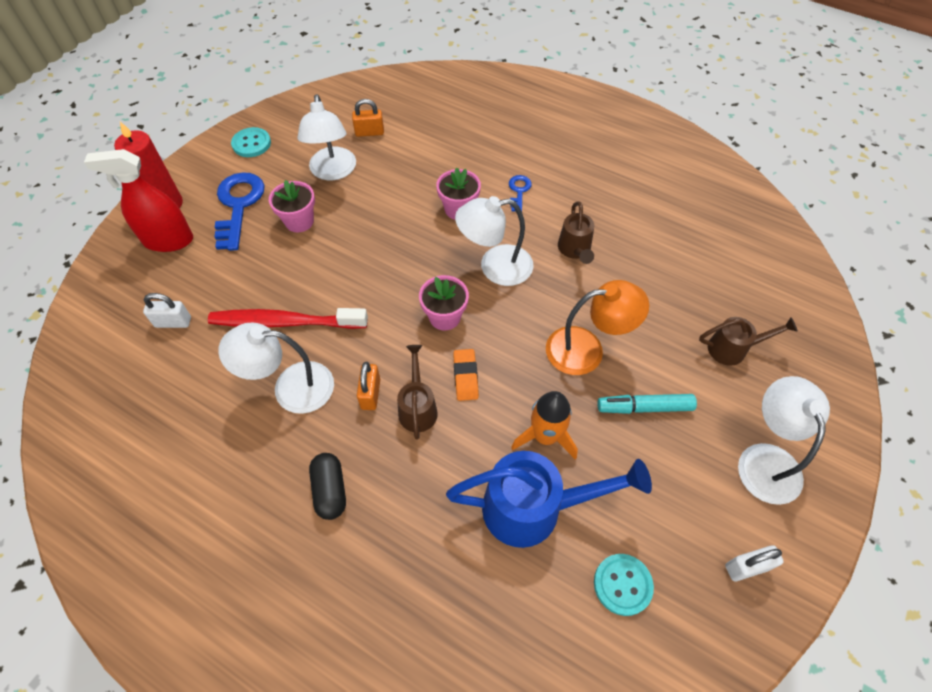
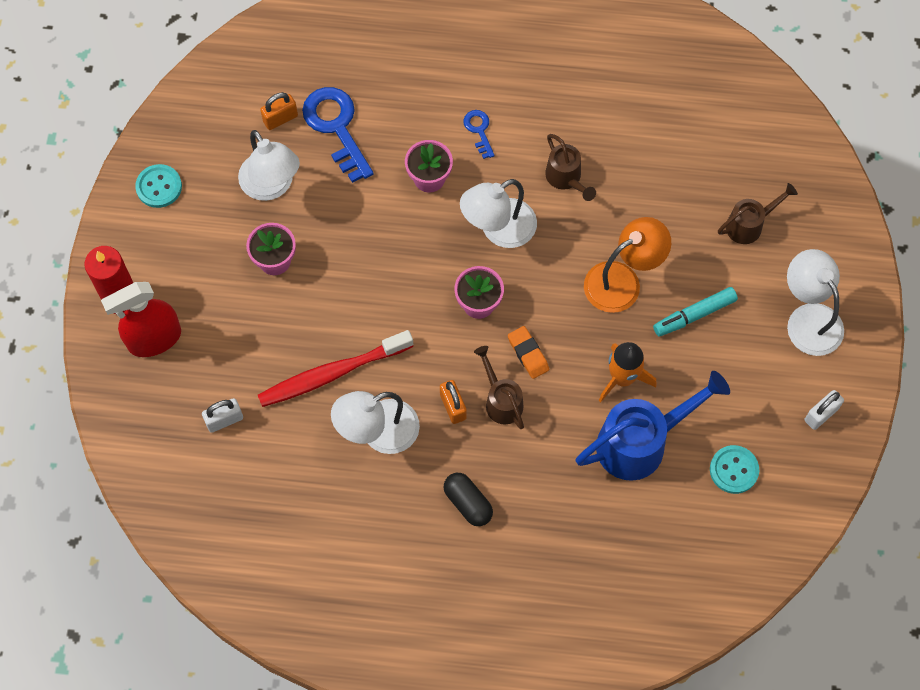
camera: 25 degrees left, 10 degrees up
(238, 206) = (199, 269): blue key -> blue key (336, 128)

